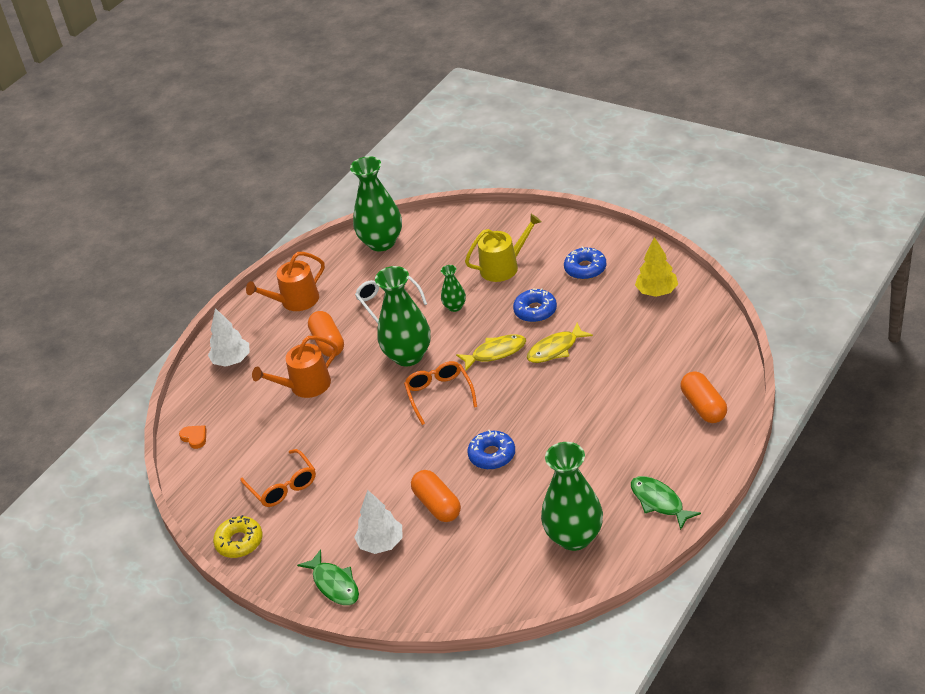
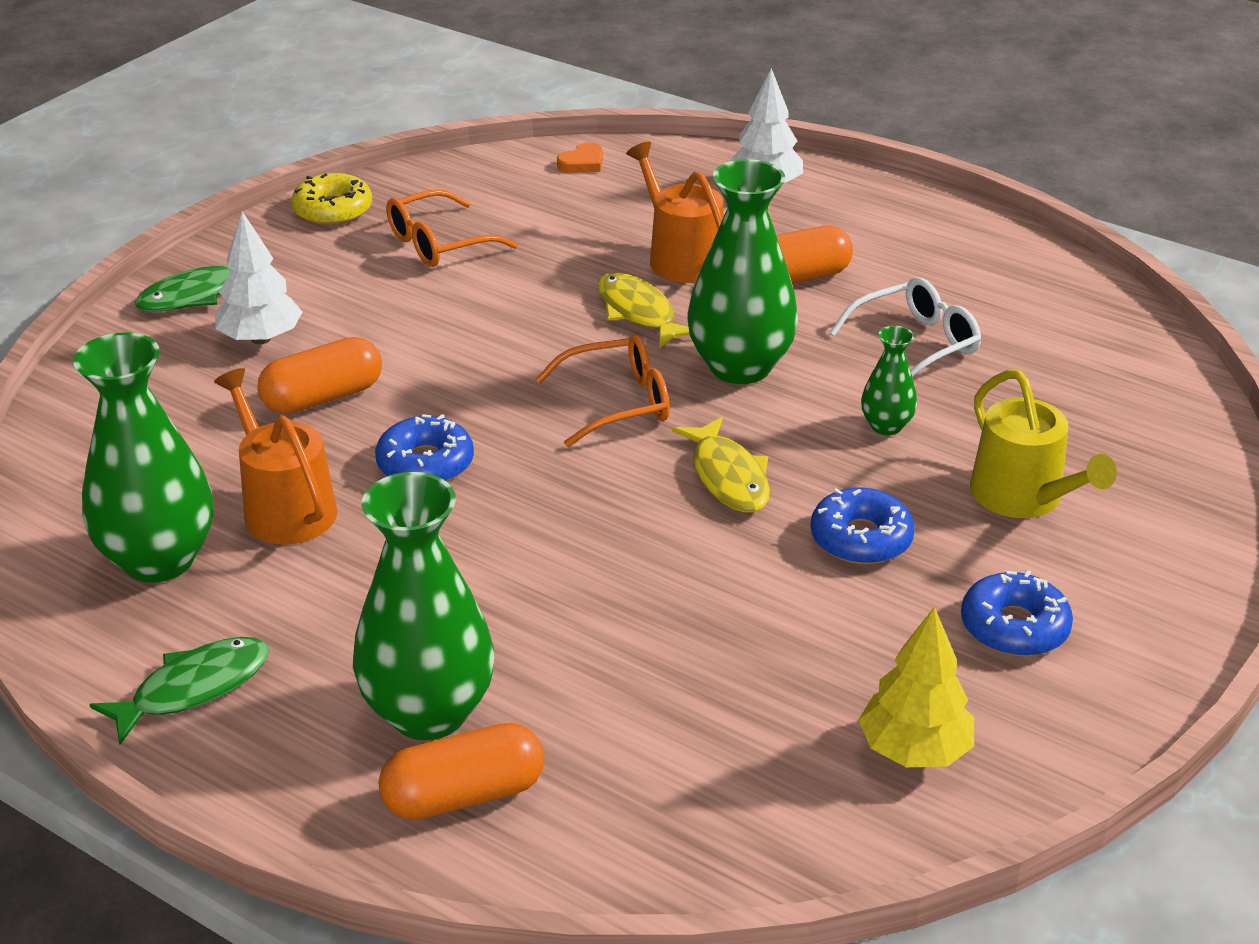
camera: 85 degrees right, 5 degrees down
(295, 301) = (922, 241): orange watering can -> orange watering can (284, 507)
(381, 242) = (1108, 335): green vase -> green vase (429, 712)
(555, 349) = (723, 563): yellow fish -> yellow fish (639, 312)

